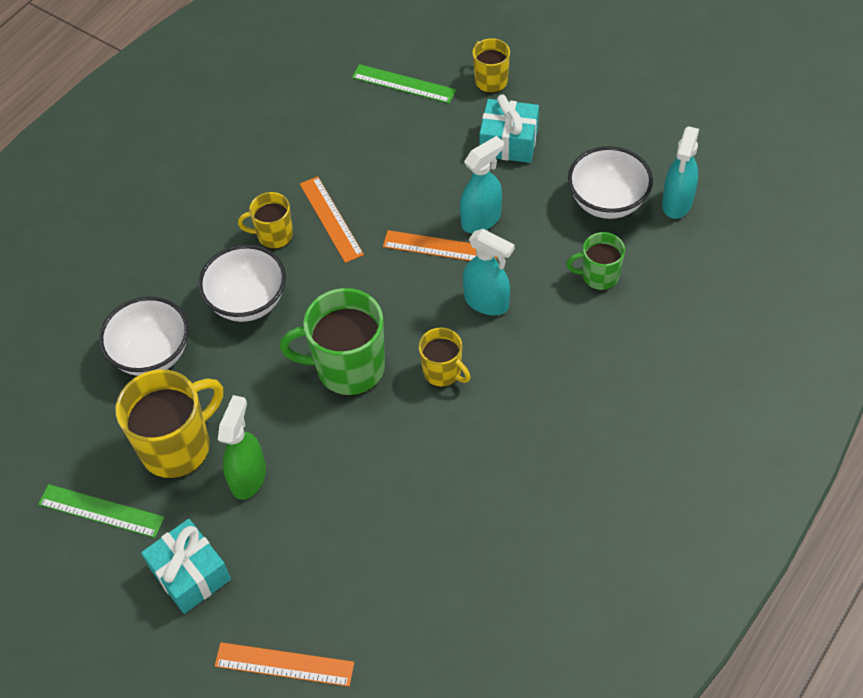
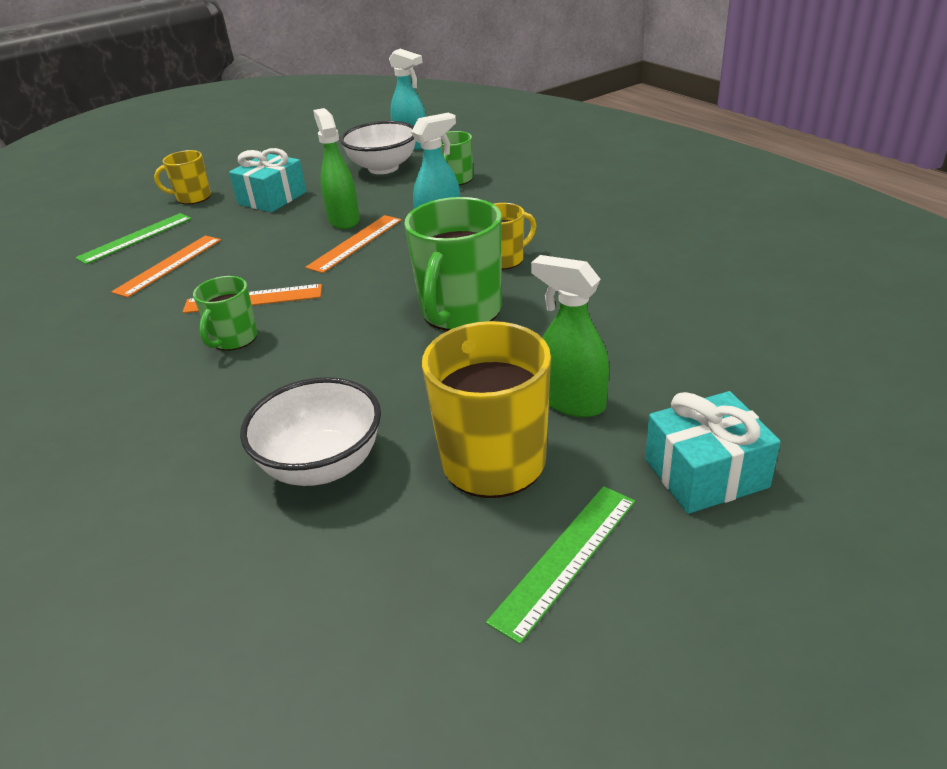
camera: 70 degrees left, 20 degrees down
(248, 302) = (310, 370): white bowl -> none
(274, 235) = (234, 339): yellow mug -> green mug
(284, 664) = (856, 407): orange ruler -> orange ruler (169, 265)
(481, 219) = (344, 220): turquoise spray bottle -> green spray bottle

